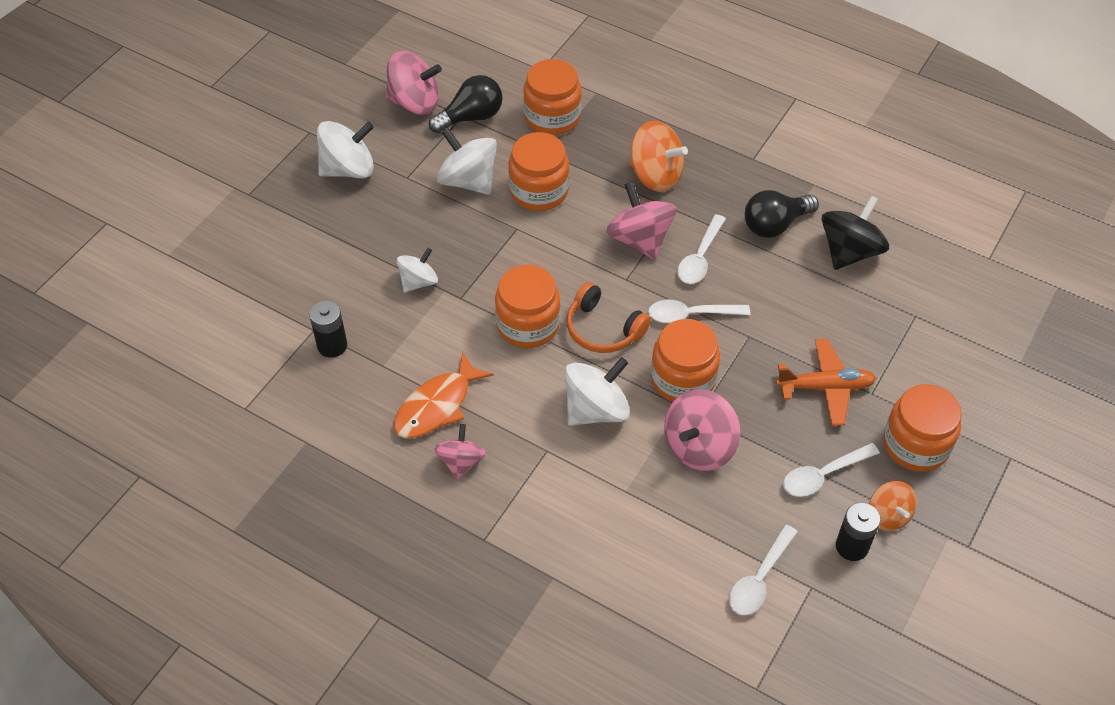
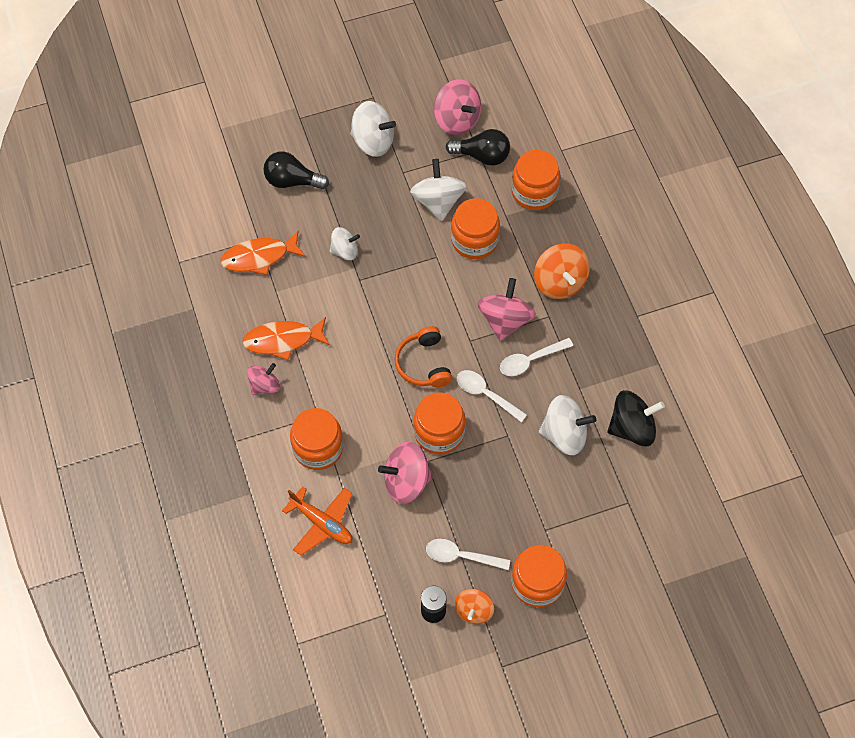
camera: 40 degrees right, 10 degrees up
(332, 345) = (259, 257): black battery -> orange fish
(528, 325) = (382, 327): orange jar -> orange jar (318, 448)
(596, 409) = (369, 412): white spinning top -> white spinning top (564, 434)
(759, 579) = (361, 586): white spoon -> none
(775, 225) = (602, 373): black light bulb -> black light bulb (292, 181)
(825, 387) = (520, 504): orange plane -> orange plane (322, 523)

